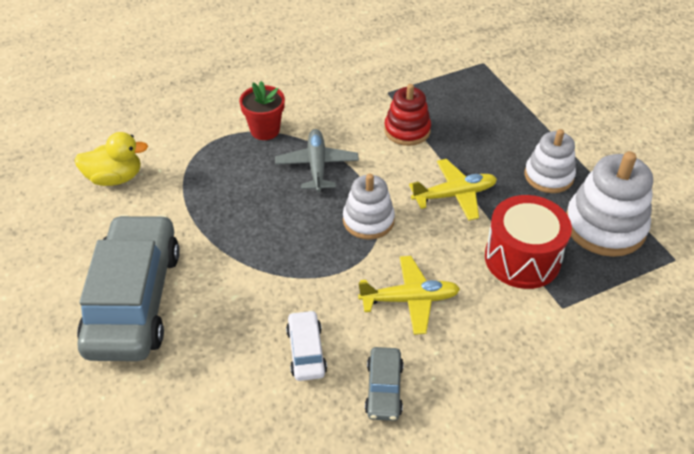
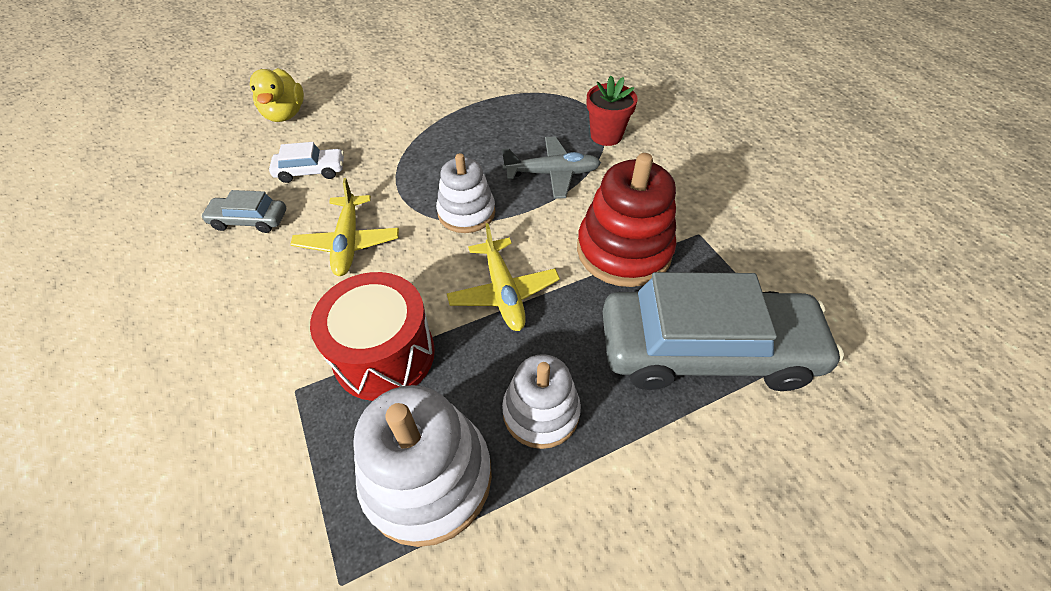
camera: 90 degrees right, 5 degrees up
(115, 178) = (531, 58): yellow duck -> yellow duck (285, 114)
(134, 299) = (394, 80): grey car -> grey car (706, 350)
(407, 130) = (623, 251): red stacking toy -> red stacking toy, size x1.55

